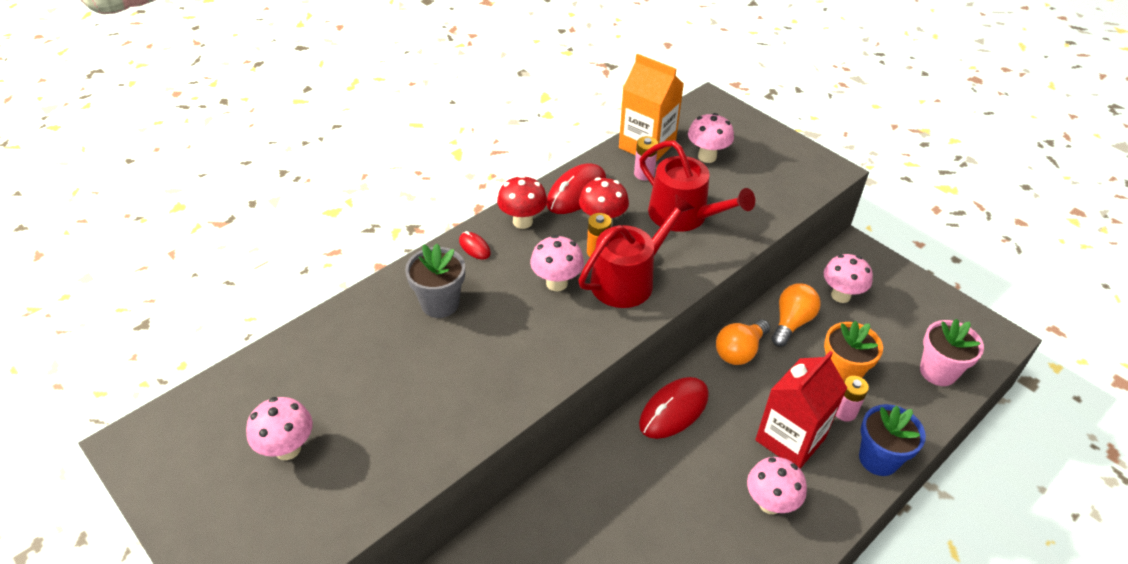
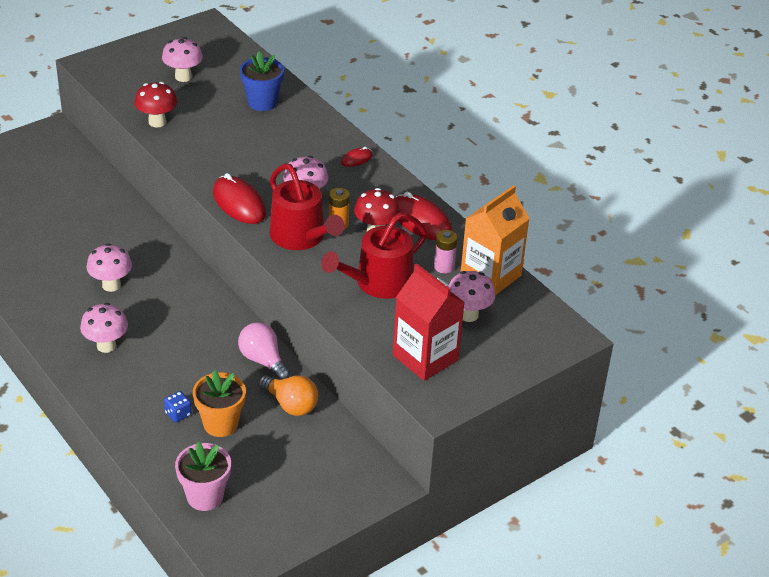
camera: 95 degrees right, 5 degrees down
(440, 303) = (296, 139): grey flower pot -> none
(522, 221) = (385, 186): red mushroom -> red mushroom (157, 122)
(673, 410) = (210, 308): red mouse -> red mouse (239, 203)
(739, 351) = (263, 361): orange light bulb -> pink light bulb
(790, 439) = (160, 371): red carton -> red carton (425, 358)
(840, 295) = (319, 451): pink mushroom -> pink mushroom (111, 285)
(844, 412) = (178, 414): pink battery -> blue dice
(878, 459) = (124, 422): blue flower pot -> blue flower pot (262, 102)

